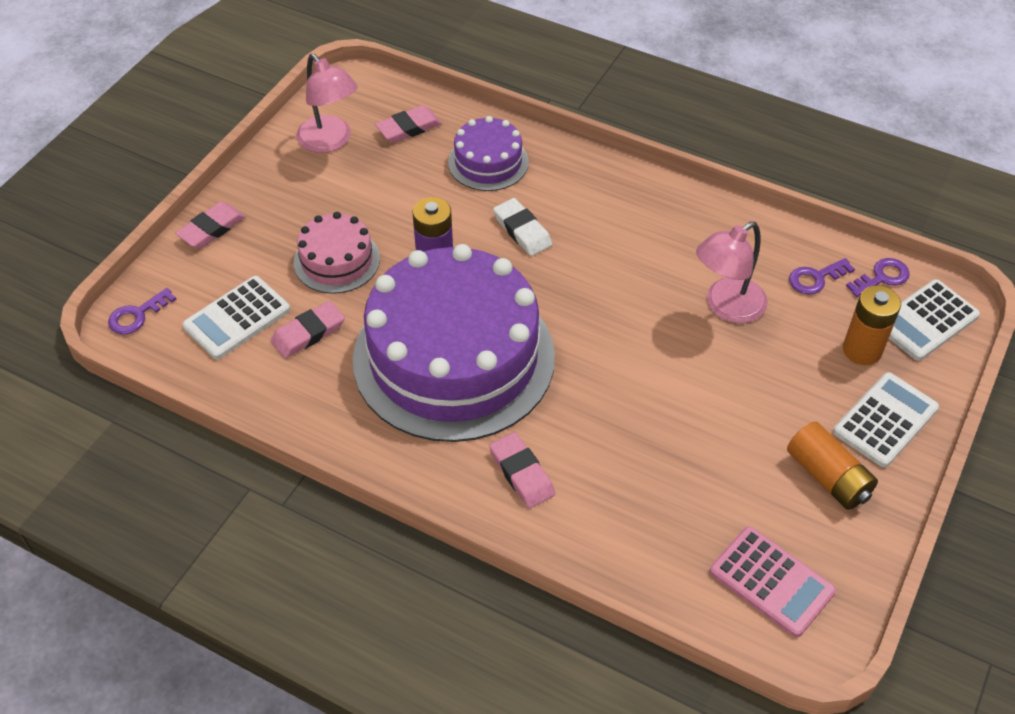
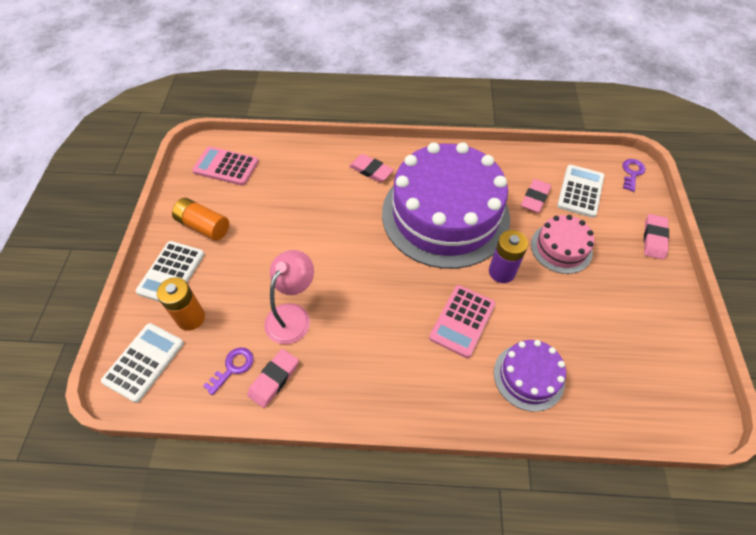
camera: 155 degrees right, 5 degrees up
(330, 141) = (656, 343): pink lamp -> none
(409, 128) = (614, 385): pink eraser -> pink eraser (274, 379)
(522, 230) = (462, 321): white eraser -> pink calculator
(882, 277) = (180, 390): purple key -> none

